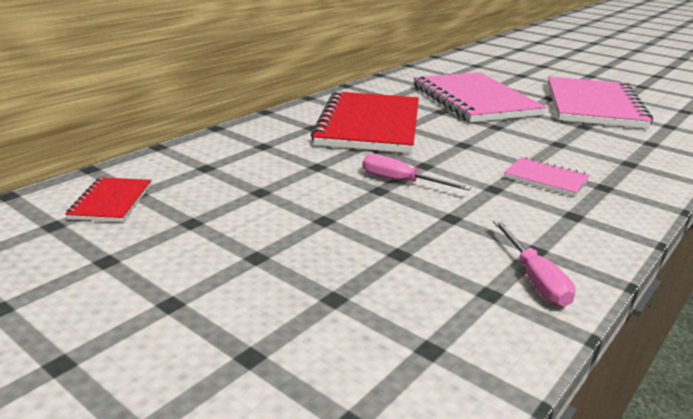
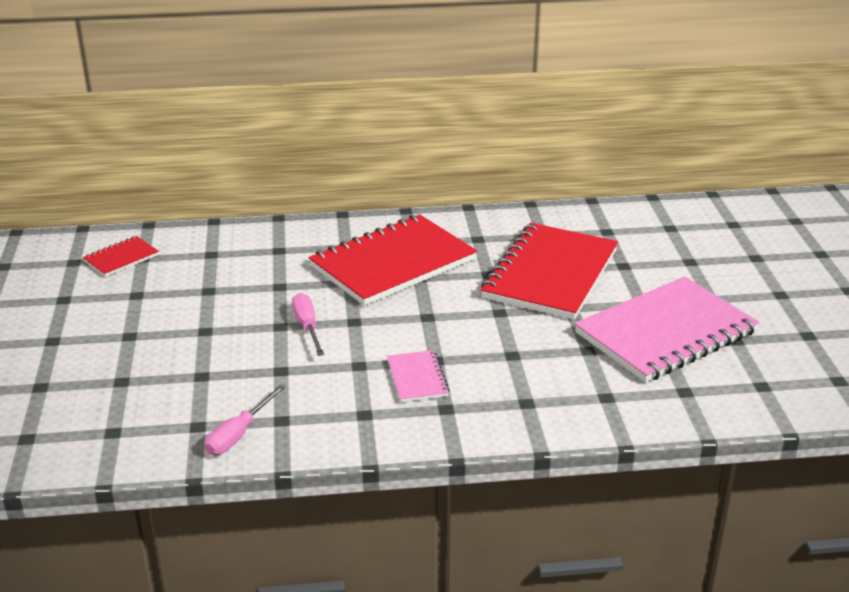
camera: 45 degrees right, 5 degrees up
(474, 100) = (551, 274): pink notebook -> red notebook

